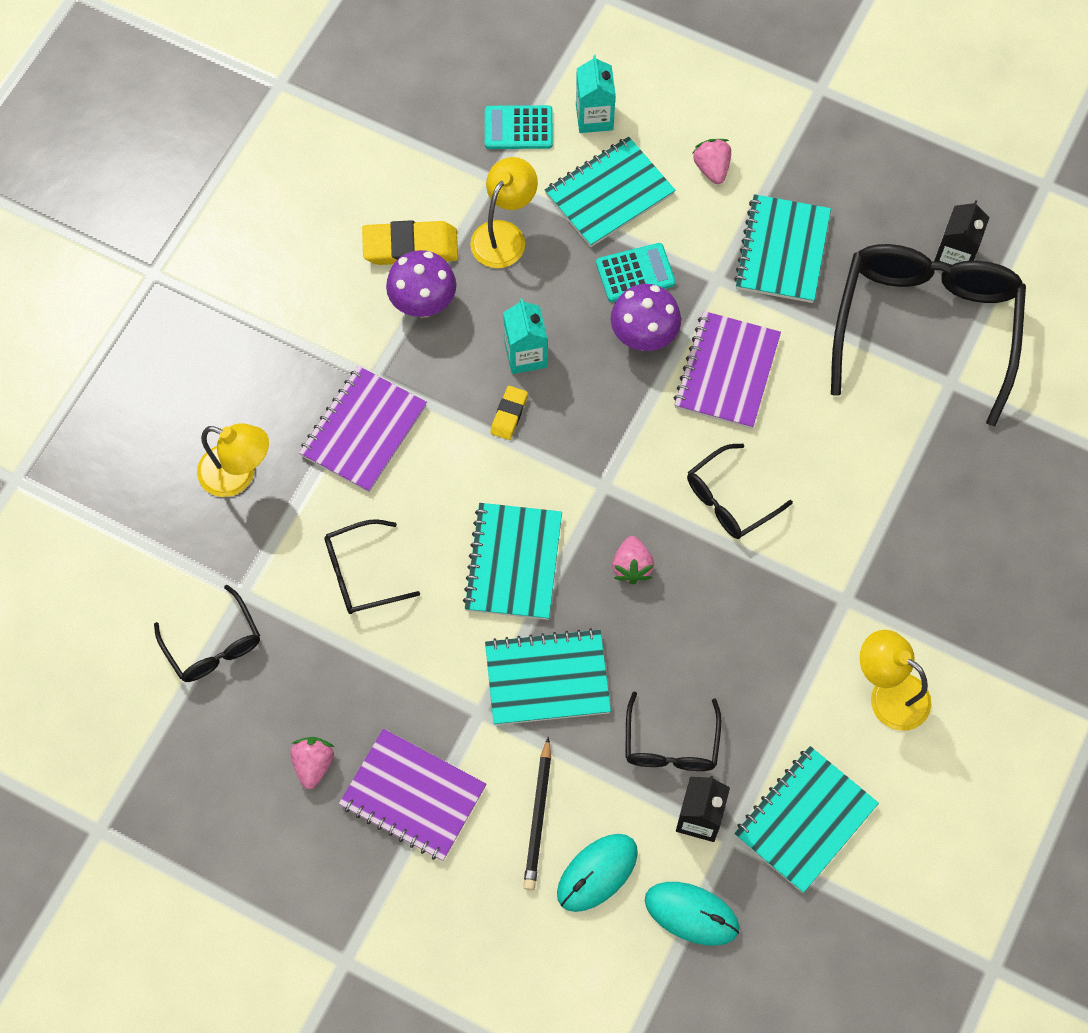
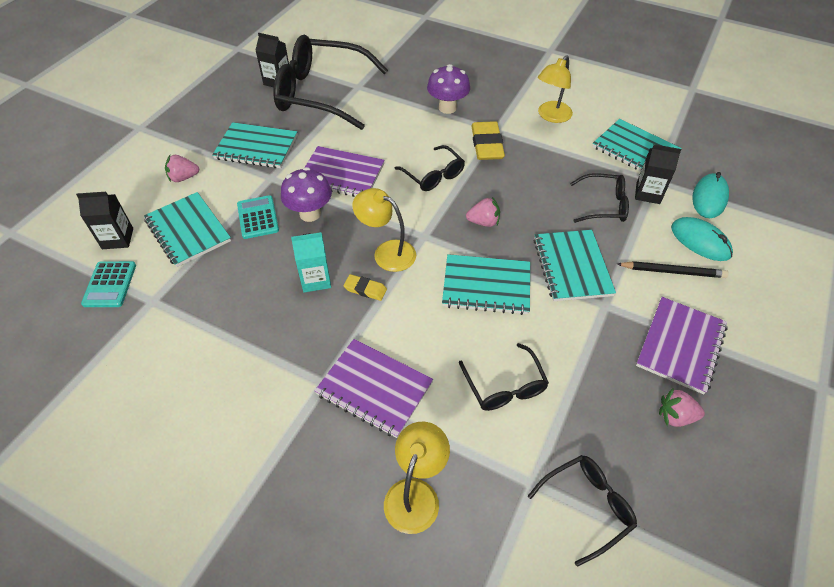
camera: 90 degrees left, 15 degrees down
(410, 247) = (202, 358): yellow eraser -> yellow eraser (487, 144)
(423, 304) = (259, 347): purple mushroom -> purple mushroom (447, 108)
(504, 235) = (207, 293): yellow lamp -> yellow lamp (387, 252)
(594, 117) = (117, 238): turquoise carton -> black carton

